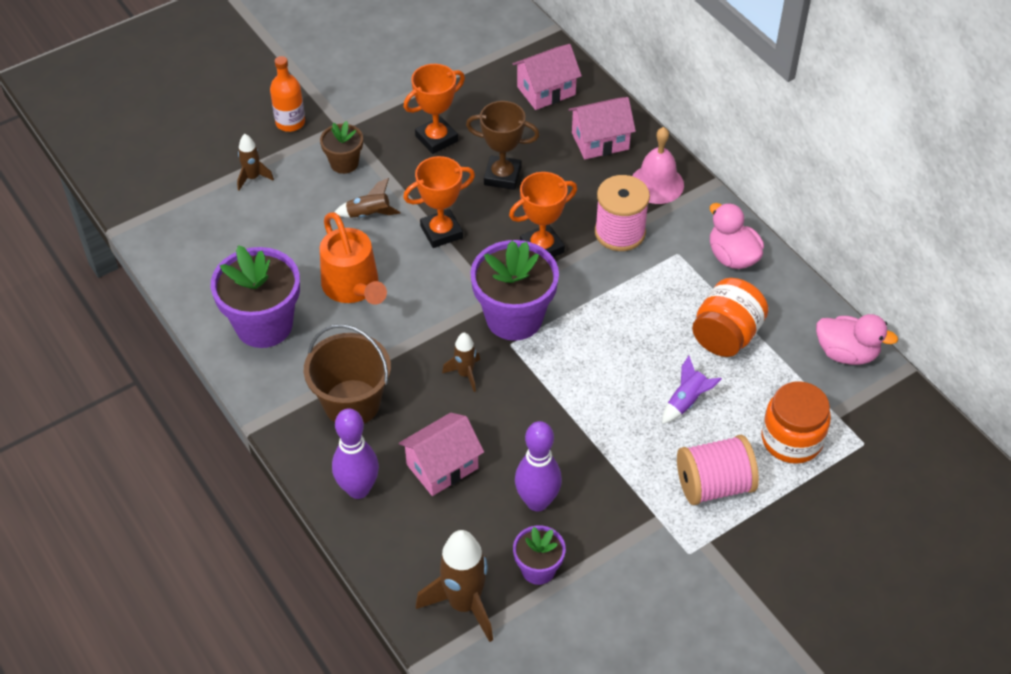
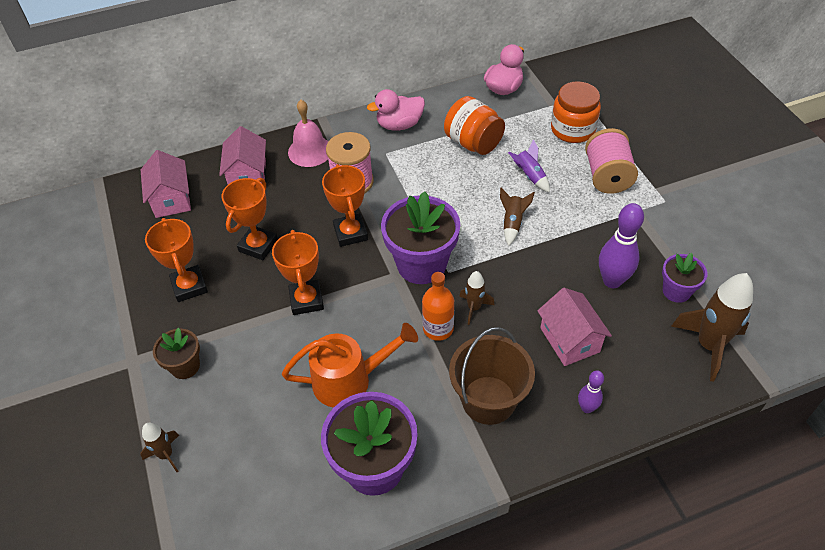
camera: 75 degrees left, 0 degrees up
(290, 122) = (103, 408): orange bottle -> orange bottle (438, 328)
(358, 489) = (587, 408): purple bowling pin -> purple bowling pin, size x0.56
(369, 214) = (262, 354): brown rocket -> brown rocket (512, 223)
(502, 176) = (258, 246): brown trophy -> orange trophy

